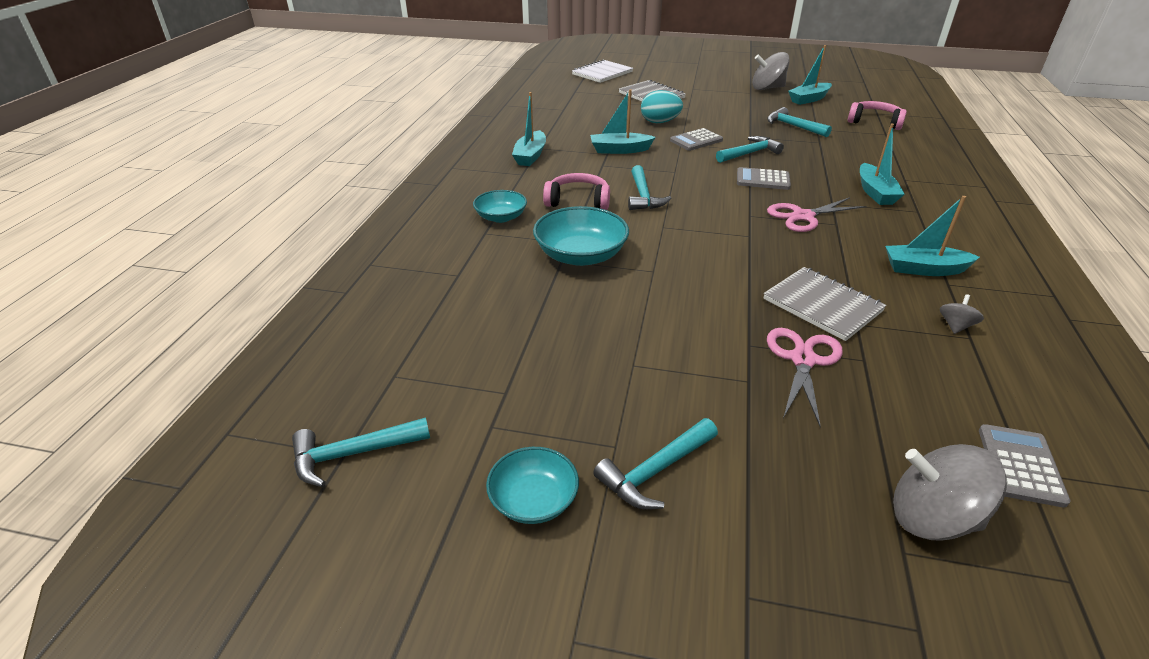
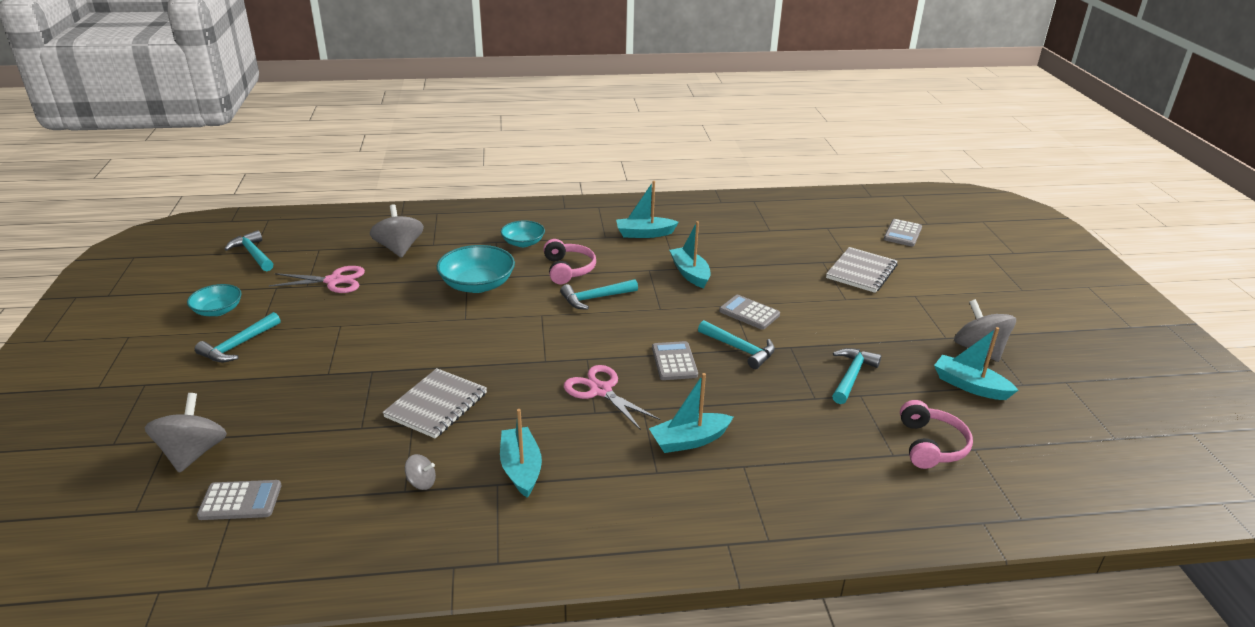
camera: 70 degrees right, 5 degrees down
(450, 302) = (399, 249): none -> grey spinning top
(602, 73) = (902, 233): white notebook -> grey calculator
(655, 471) = (238, 345): turquoise hammer -> turquoise hammer turned 90 degrees counterclockwise
(659, 122) = (783, 286): turquoise egg -> none
(803, 360) = (356, 397): pink scissors -> pink scissors (334, 281)

